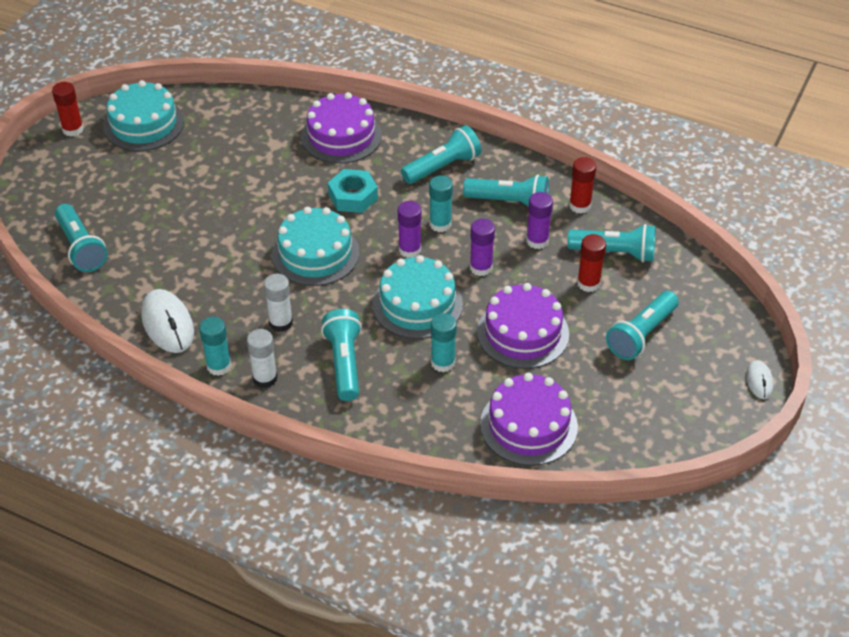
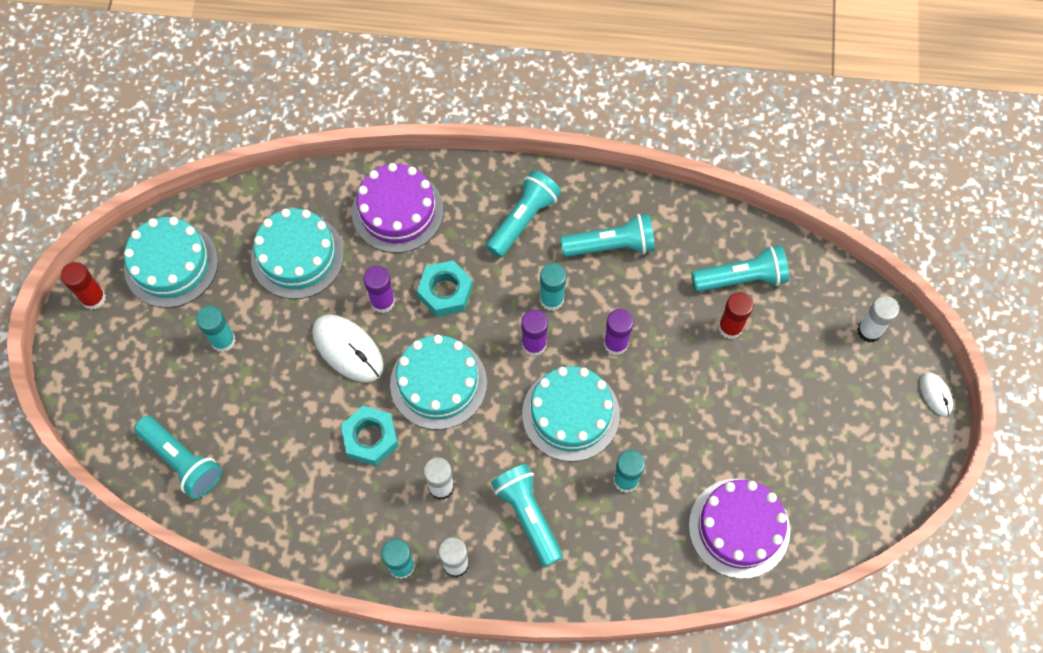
camera: 20 degrees left, 20 degrees up
(157, 181) = (223, 340): none -> turquoise glue stick
(168, 324) = (323, 530): white mouse -> white mouse (348, 349)
(240, 274) = (370, 438): none -> turquoise nut
(245, 144) = (297, 256): none -> turquoise cake
(523, 333) = (690, 414): purple cake -> none
(537, 241) = (659, 288): purple glue stick -> purple glue stick (382, 301)
(580, 205) = (684, 226): red glue stick -> none
(641, 335) = (805, 376): turquoise flashlight -> none
(716, 319) = (869, 331): none -> white glue stick

